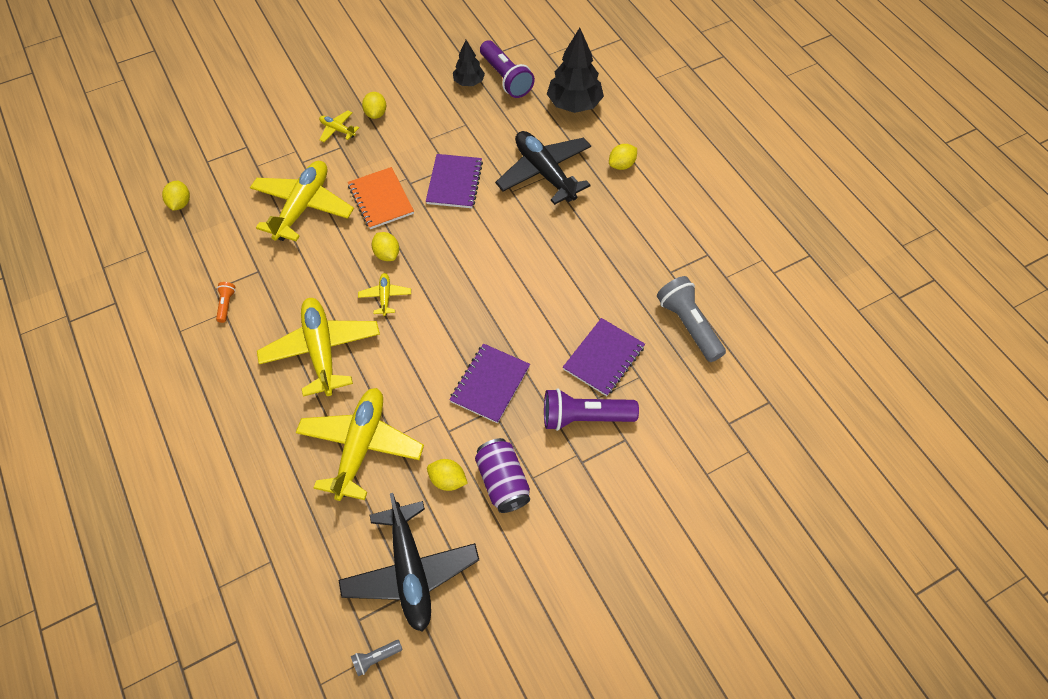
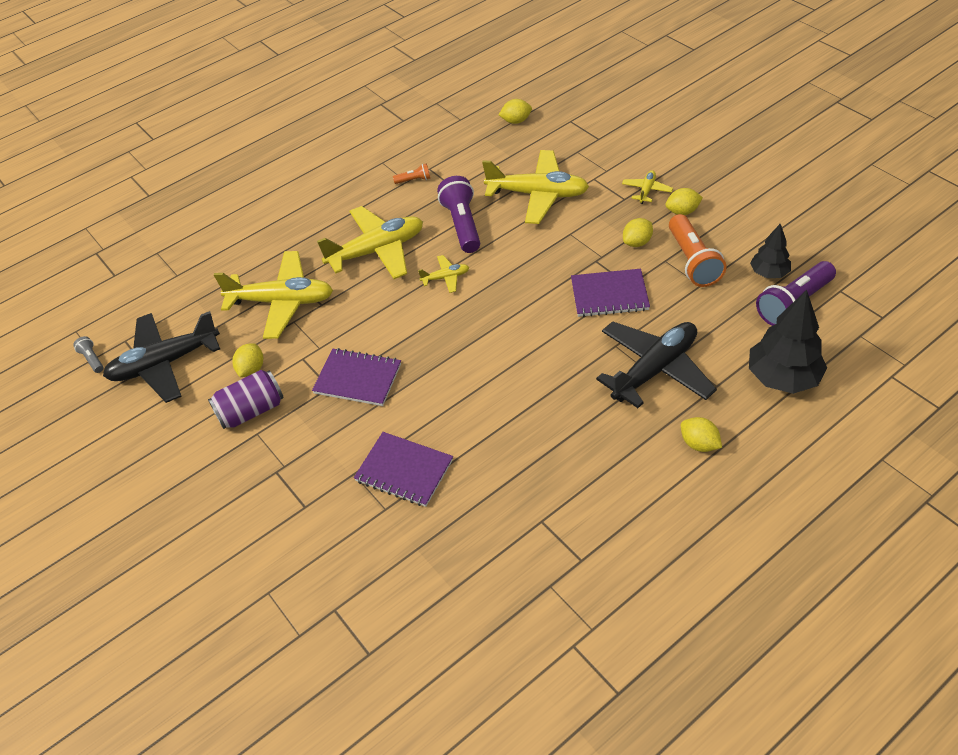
camera: 85 degrees right, 10 degrees down
(381, 199) = (565, 245): orange notebook -> none
(387, 254) = (497, 266): yellow lemon -> yellow lemon (637, 242)
(437, 122) = (692, 261): none -> orange flashlight
(584, 417) = (328, 465): purple flashlight -> purple flashlight (462, 225)
(688, 325) = (465, 550): grey flashlight -> none

